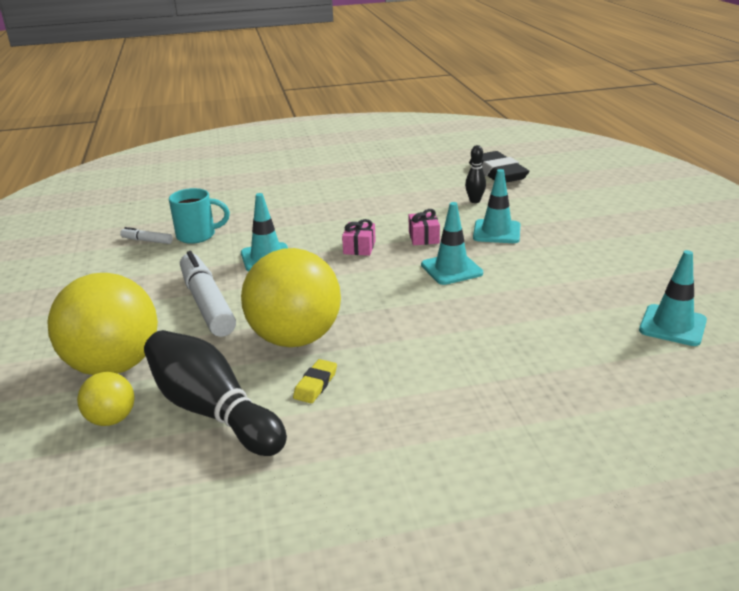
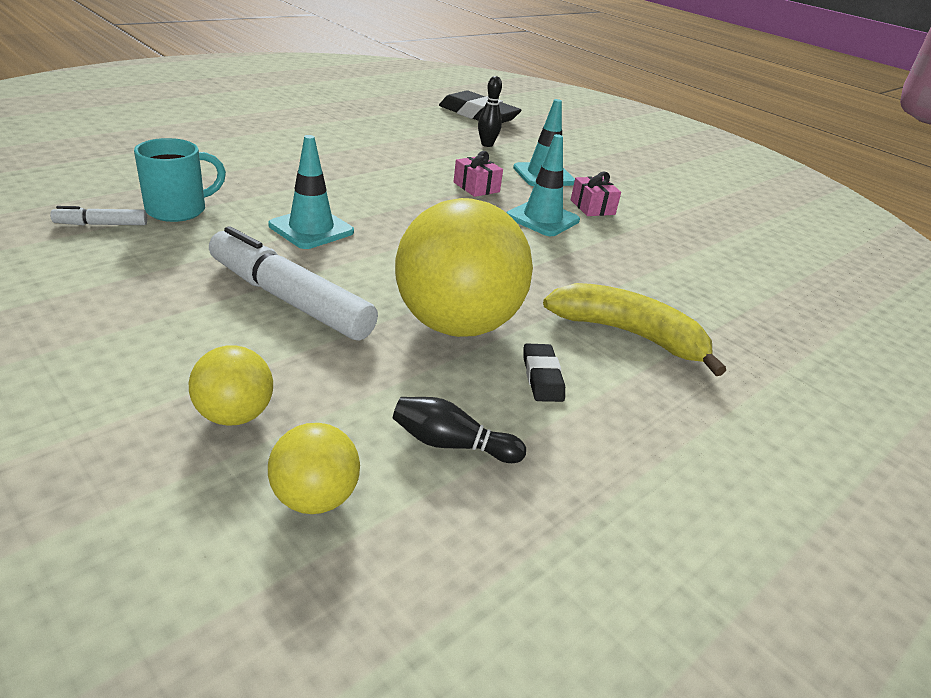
camera: 35 degrees left, 5 degrees up
(114, 366) = (235, 415): yellow ball -> yellow ball, size x0.48
(212, 411) = (452, 444): black bowling pin -> black bowling pin, size x0.47
(315, 384) = (542, 377): yellow eraser -> black eraser
(359, 247) = (416, 205): pink gift -> pink gift (592, 207)
(417, 369) = (628, 334): none -> yellow banana
(672, 325) = (787, 248): turquoise traffic cone -> none

